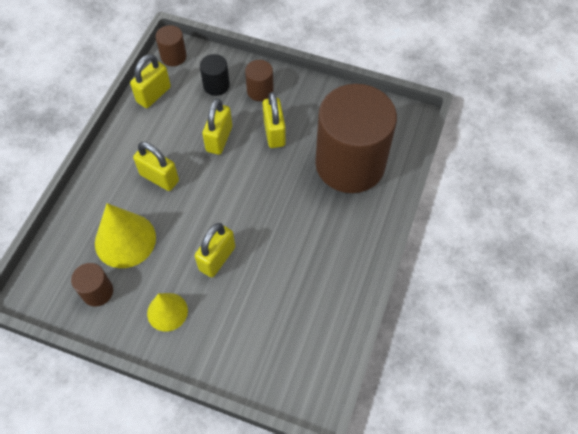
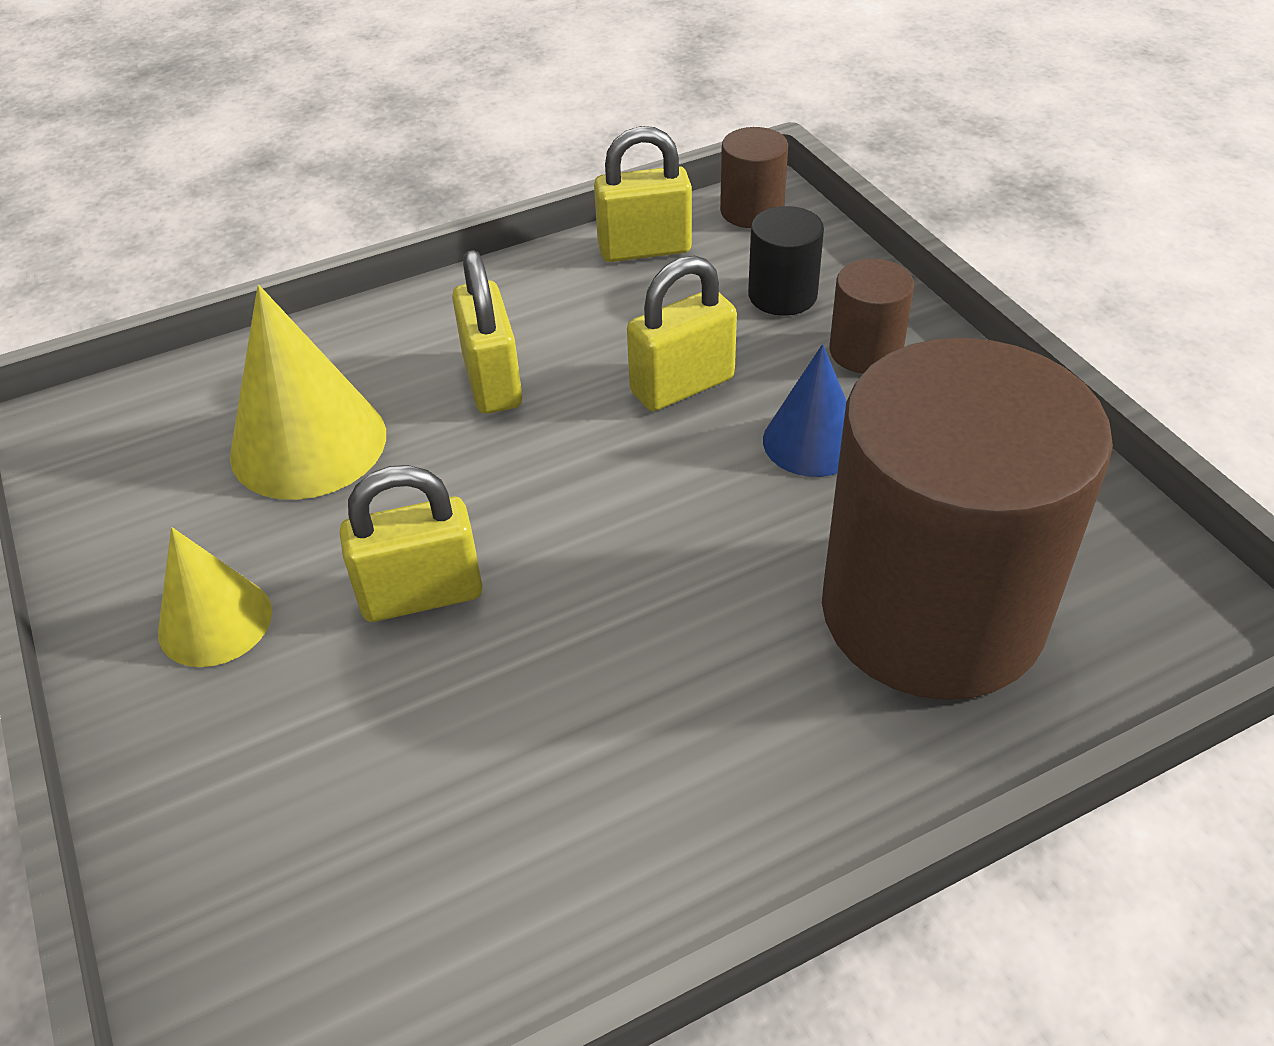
camera: 45 degrees right, 15 degrees down
(97, 292) = (158, 495): brown cylinder -> none
(274, 133) = (812, 441): yellow padlock -> blue cone

